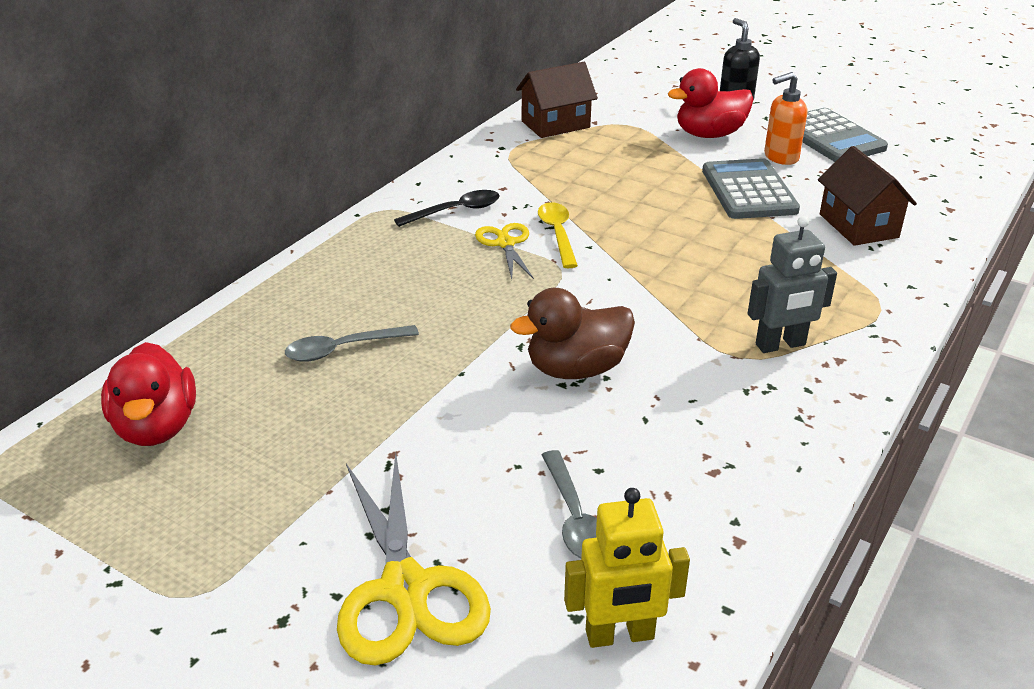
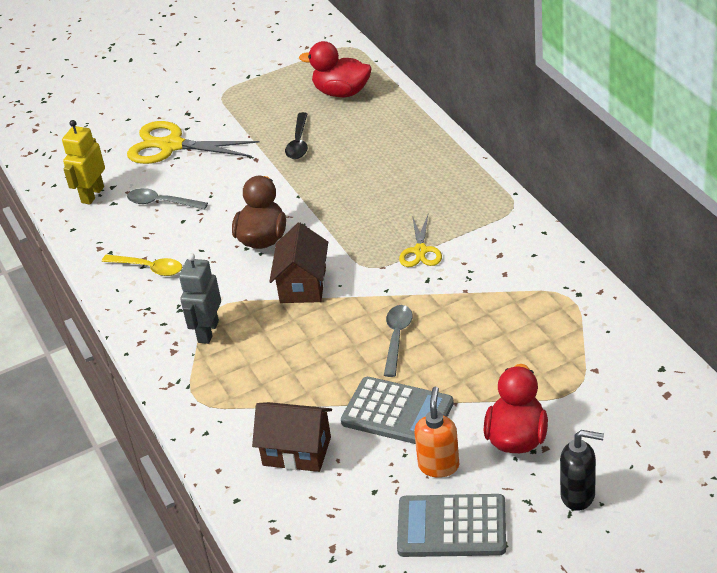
camera: 125 degrees right, 5 degrees up
(343, 349) = (356, 158): grey spoon -> grey spoon (397, 338)
(456, 211) = (484, 240): black spoon -> black spoon (298, 142)
(505, 243) = (420, 251): yellow scissors -> yellow scissors turned 75 degrees clockwise
(555, 124) = (604, 341): brown house -> brown house (303, 285)
(557, 234) = (414, 280): yellow spoon -> yellow spoon (149, 268)

